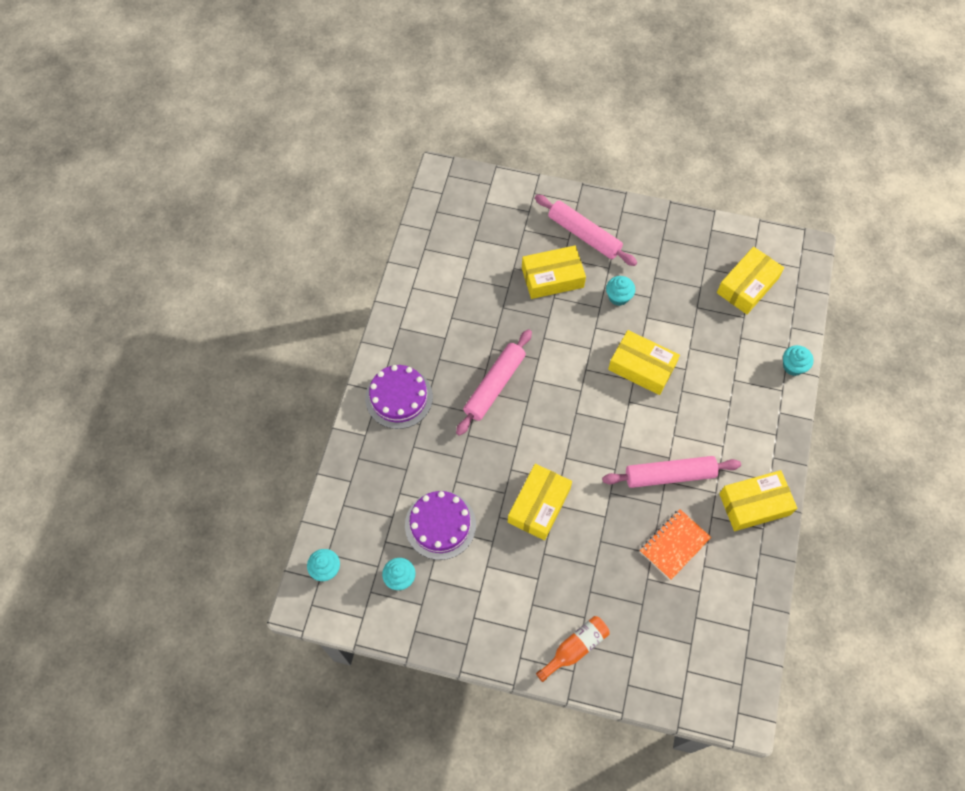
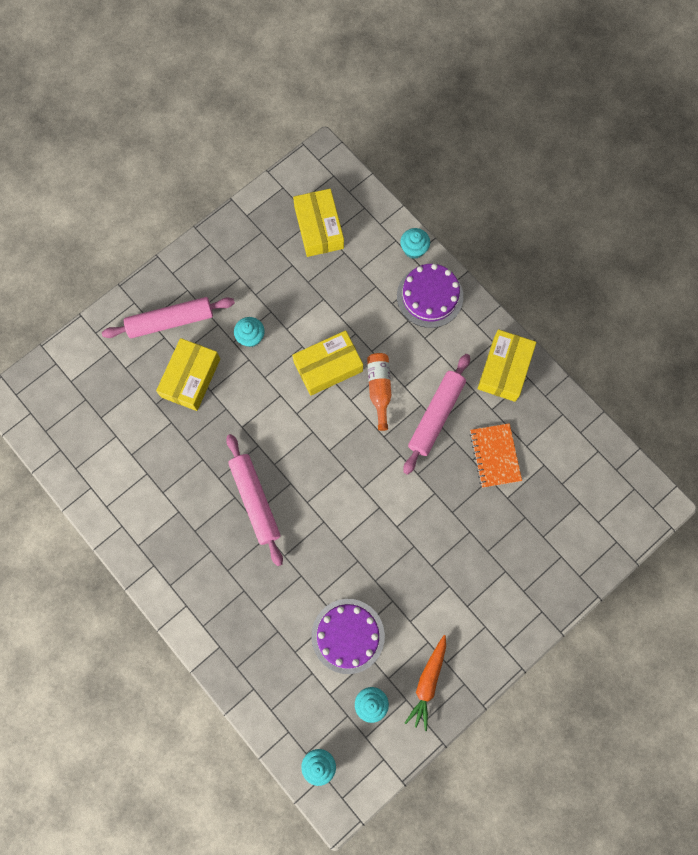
camera: 55 degrees left, 10 degrees up
(399, 397) = (205, 592): purple cake -> purple cake (430, 296)
(447, 613) = (428, 682): none -> orange carrot
(539, 505) = (388, 540): yellow box -> none
(575, 648) = (525, 597): orange bottle -> orange bottle (379, 389)

